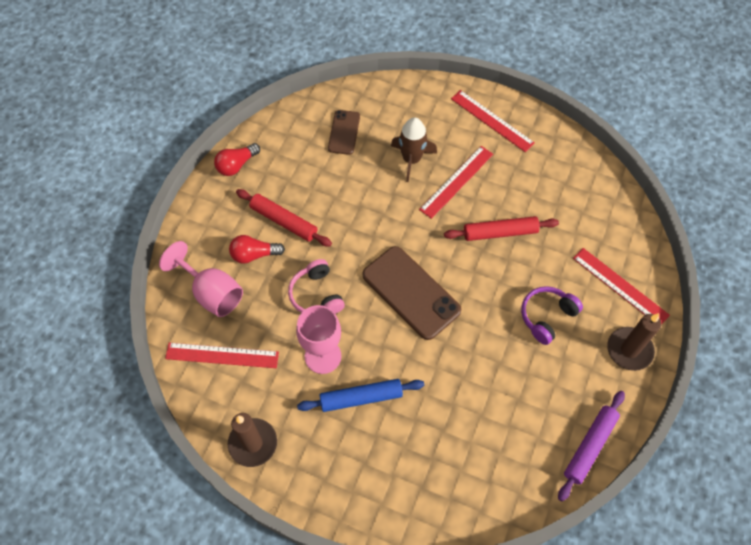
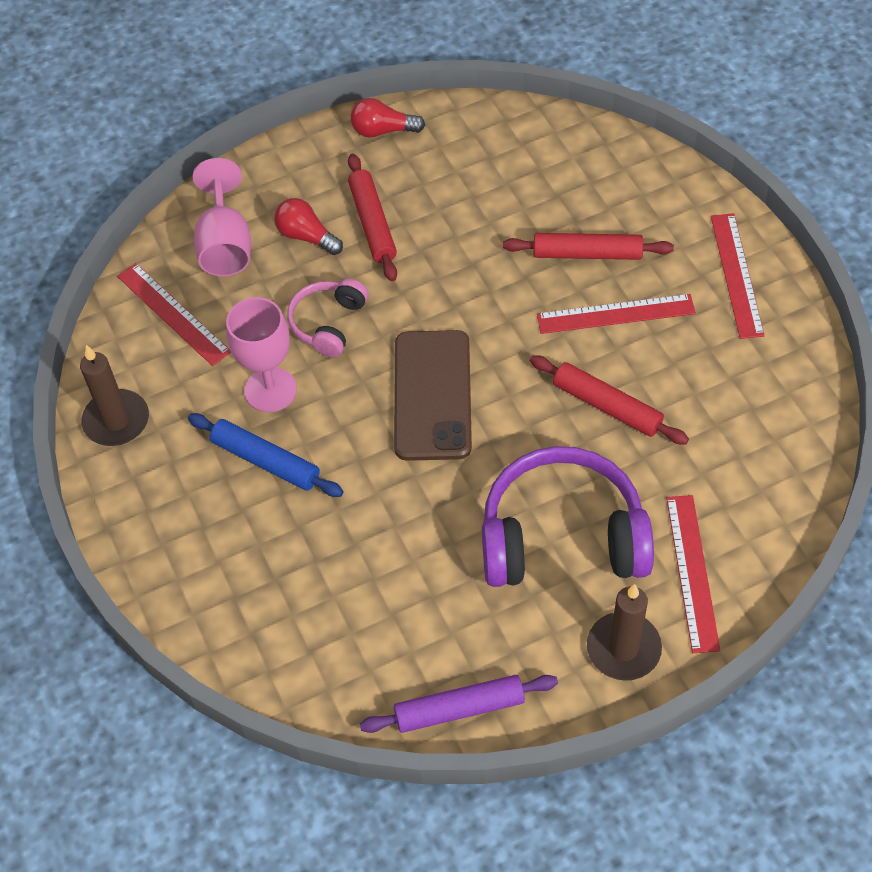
camera: 45 degrees right, 5 degrees down
(344, 132) = (539, 172): brown phone -> none
(411, 159) = (587, 254): brown rocket -> red rolling pin
(547, 316) = (562, 537): purple headphones -> purple headphones, size x1.89

